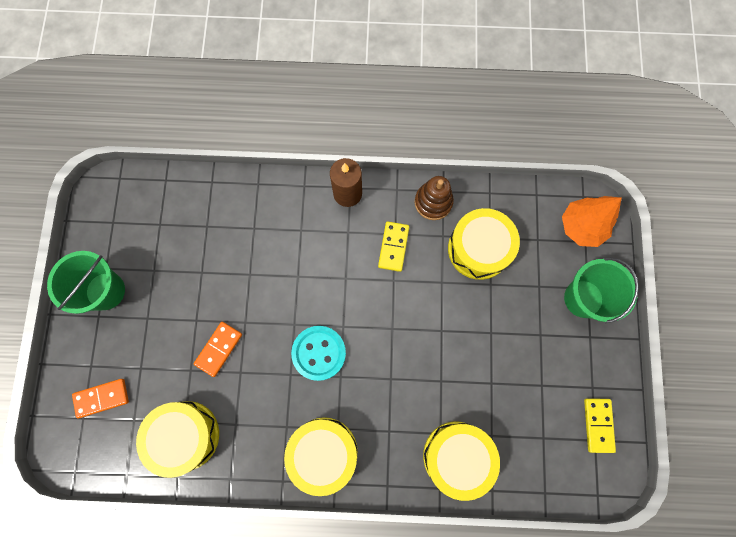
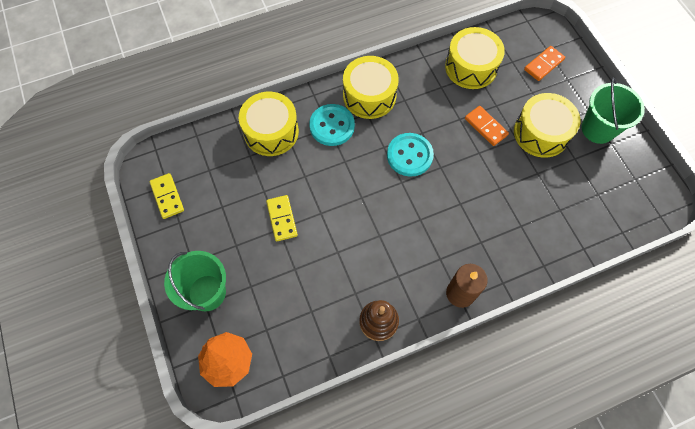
camera: 155 degrees right, 10 degrees down
(219, 349) = (485, 127): orange domino -> orange domino turned 45 degrees counterclockwise
(385, 431) = (332, 126): none -> turquoise button
(393, 247) = (394, 263): yellow domino -> yellow domino (282, 219)
(479, 249) = (317, 296): yellow drum -> yellow drum (541, 133)

